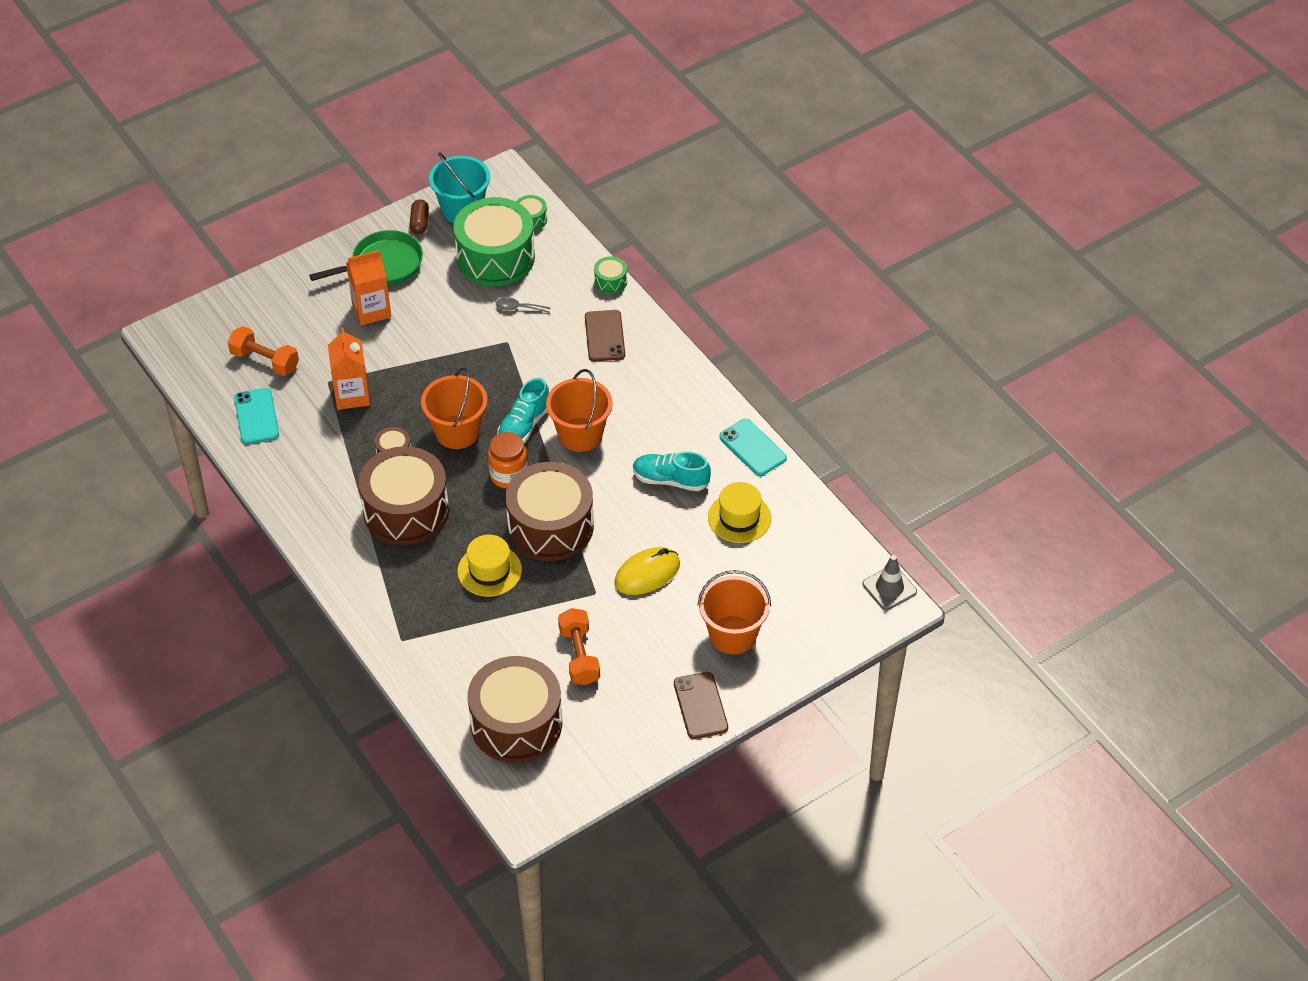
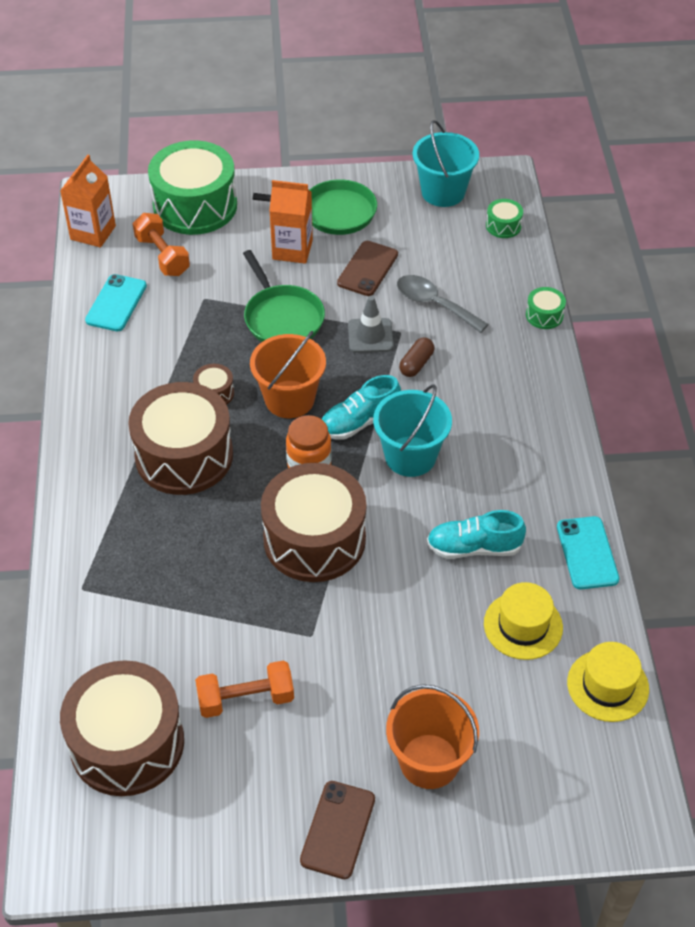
camera: 30 degrees right, 0 degrees up
(352, 395) = (216, 321): orange carton -> orange carton (93, 233)
(404, 370) = (282, 318): none -> green pan
(419, 223) = (394, 188): brown capsule -> brown capsule (416, 364)
(489, 570) = (220, 557): yellow hat -> yellow hat (607, 685)
(495, 257) = (444, 247): green drum -> green drum (195, 206)
(518, 308) = (434, 304): grey spoon -> grey spoon, size x1.70
(579, 656) = (246, 699): orange dumbbell -> orange dumbbell turned 60 degrees clockwise
(580, 435) = (410, 456): orange bucket -> turquoise bucket
(604, 336) = (502, 367): brown phone -> brown phone (367, 269)
(647, 574) = (380, 641): yellow mouse -> none
(670, 480) = (474, 547): turquoise shoe -> turquoise shoe turned 45 degrees counterclockwise
(889, 588) = (649, 797): grey traffic cone -> grey traffic cone (370, 336)

